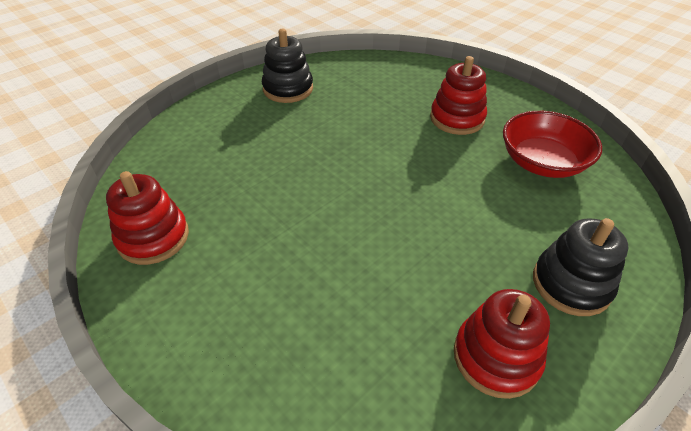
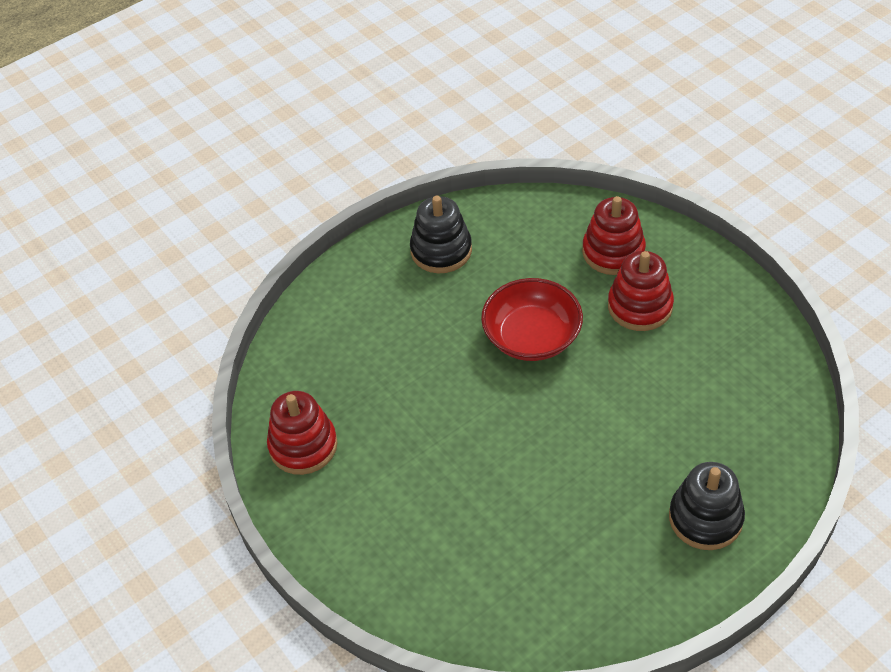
camera: 10 degrees right, 5 degrees up
(496, 357) = (614, 581): red stacking toy -> red stacking toy (613, 252)
(542, 162) = (722, 374): red bowl -> red bowl (532, 337)

